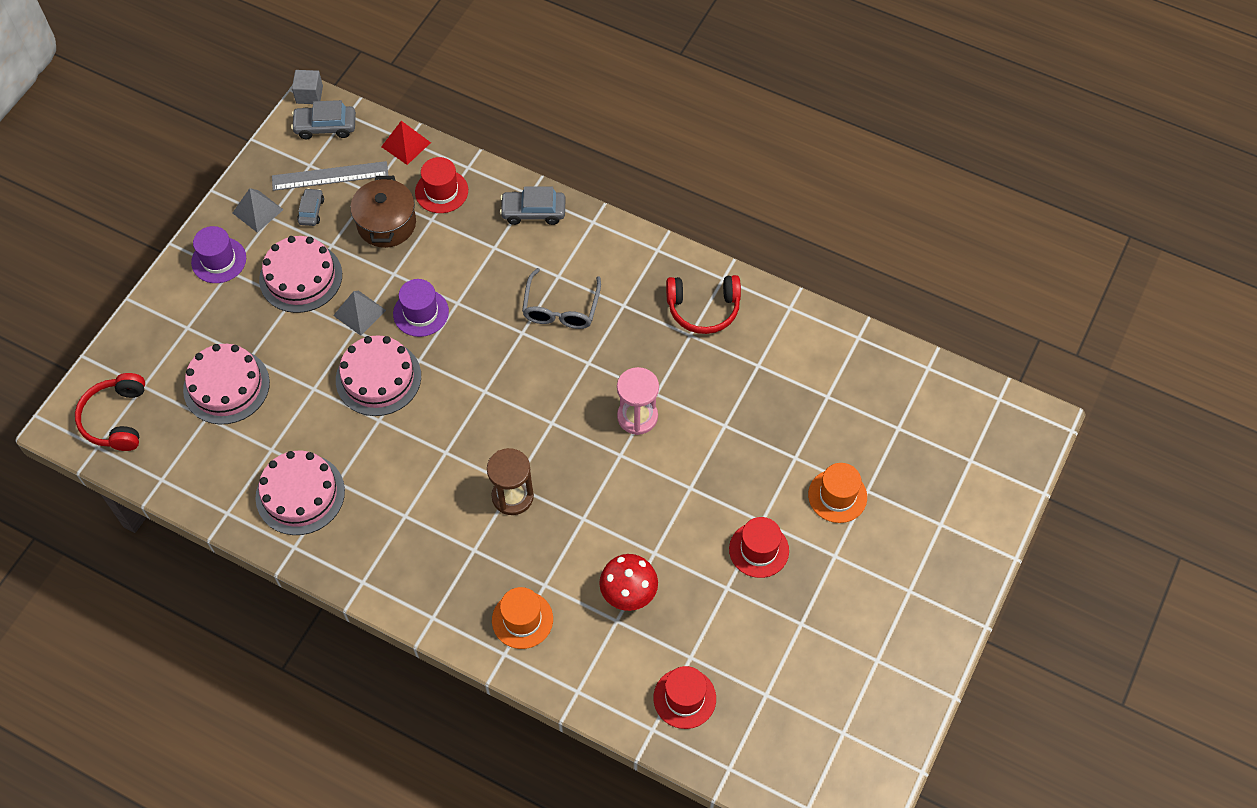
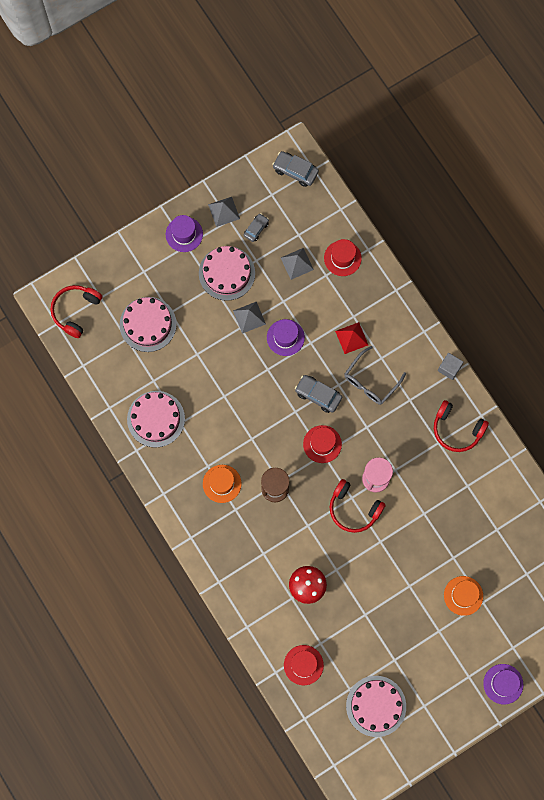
camera: 30 degrees right, 15 degrees up
(309, 94) = (297, 141): grey cube -> grey cube (449, 368)
(330, 176) = (280, 209): grey ruler -> none
(378, 378) = (238, 368): pink cake -> pink cake (376, 706)
(386, 224) = (297, 263): brown pot -> grey pyramid
(406, 144) = (338, 211): red pyramid -> red pyramid (351, 338)
(522, 619) = (239, 567): orange hat -> orange hat (222, 483)
(533, 212) = (391, 304): grey car -> grey car (318, 395)
(631, 467) = (353, 509): none -> red headphones
(759, 550) = (397, 602): red hat -> red hat (322, 444)
(958, 575) = (503, 684): none -> purple hat

